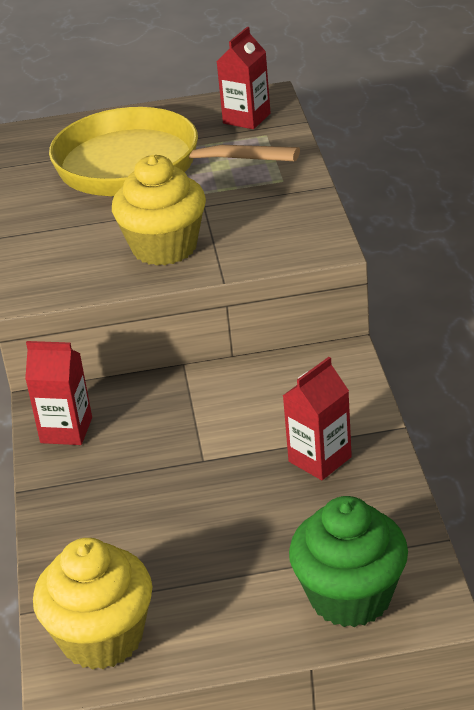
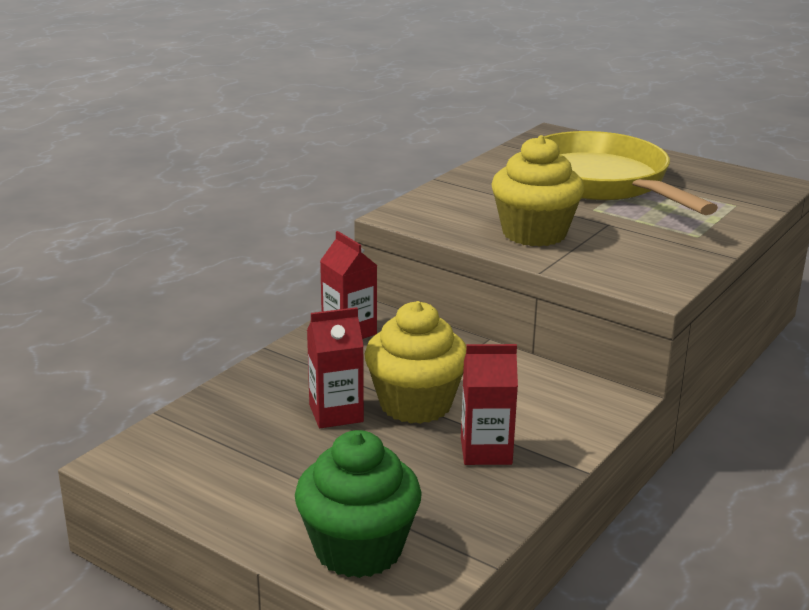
camera: 40 degrees right, 10 degrees down
(102, 638) = (170, 457): yellow cupcake -> yellow cupcake (415, 404)
(246, 118) = (737, 189): red carton -> red carton (336, 413)

